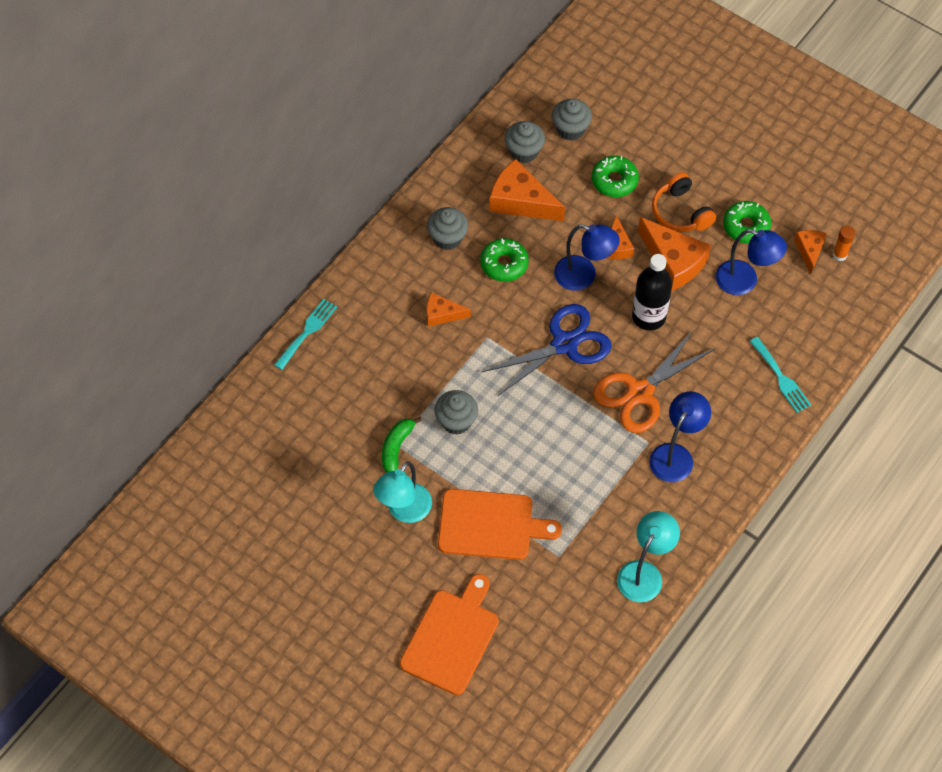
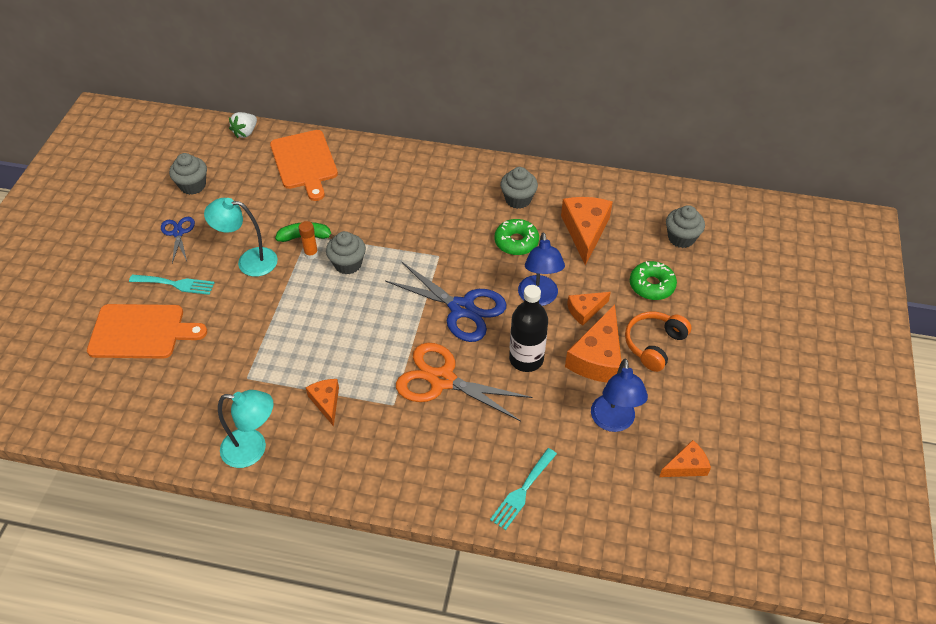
camera: 65 degrees right, 10 degrees down
(194, 457) = (245, 132): none -> white strawberry
(307, 331) = (383, 152): turquoise fork -> turquoise fork (176, 284)
(324, 569) = (178, 233): none -> blue scissors
(442, 314) = (444, 221): orange cheese -> orange cheese (326, 402)
(490, 525) = (258, 320): orange cutting board -> orange cutting board (304, 162)
(524, 151) = (635, 216): grey cupcake -> grey cupcake (193, 185)
(676, 455) = (390, 431): blue lamp -> none
(746, 226) = (675, 401): green donut -> none
(839, 255) = (700, 496): orange glue stick -> orange glue stick (311, 254)

